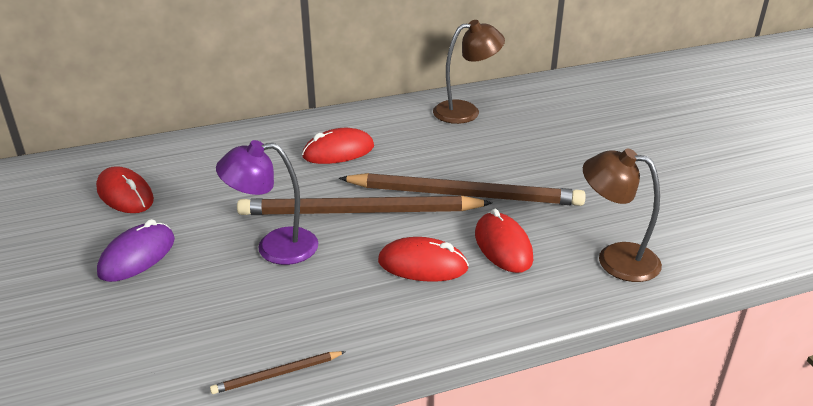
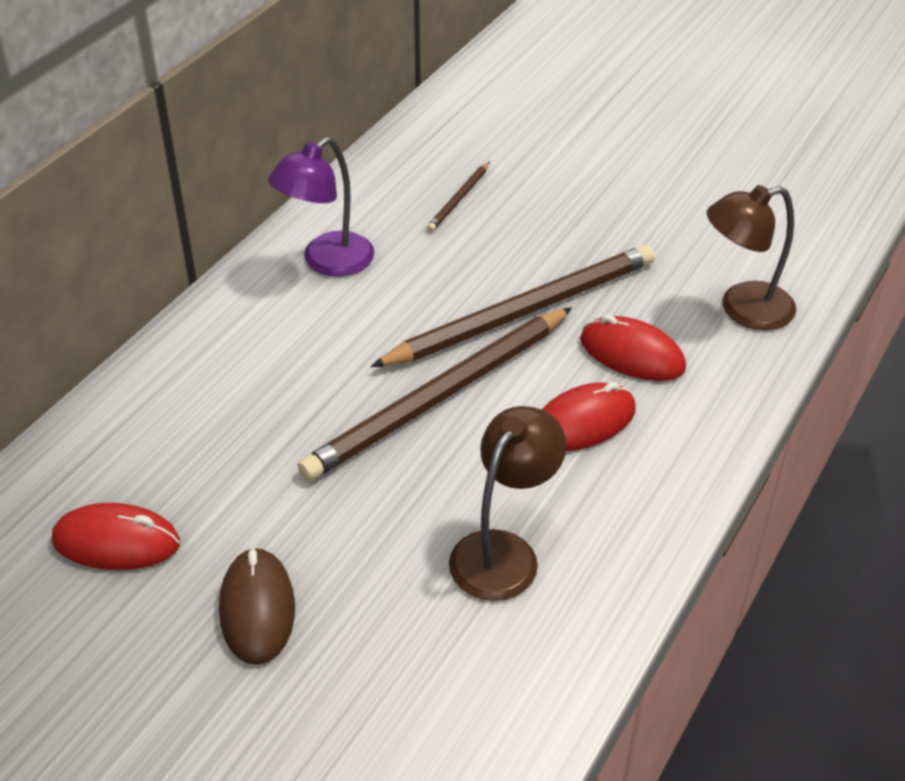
camera: 40 degrees left, 10 degrees up
(137, 256) = (257, 609): purple mouse -> brown mouse
(274, 247) = (404, 497): purple lamp -> purple lamp (327, 262)
(277, 374) = (597, 633): brown pencil -> brown pencil (459, 199)
(338, 152) = (312, 330): red mouse -> none
(465, 111) = (390, 196): brown lamp -> brown lamp (503, 551)

